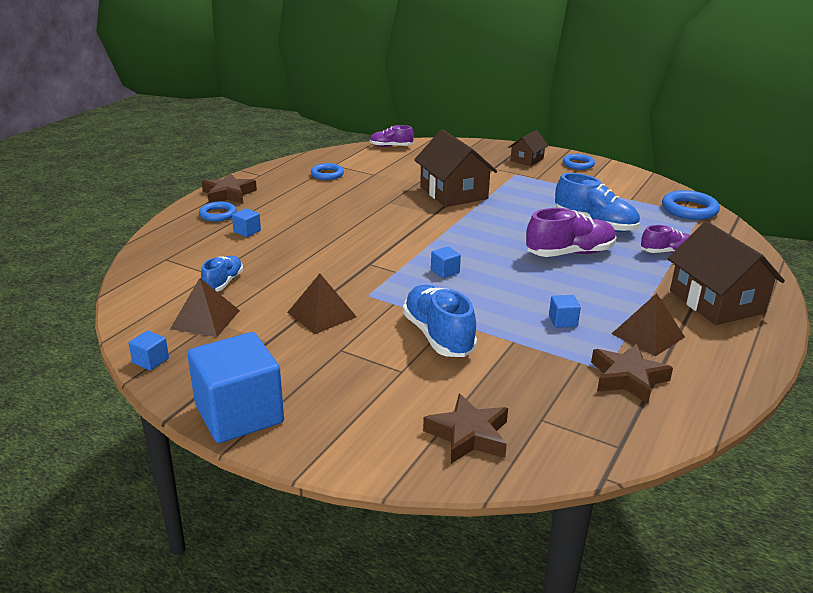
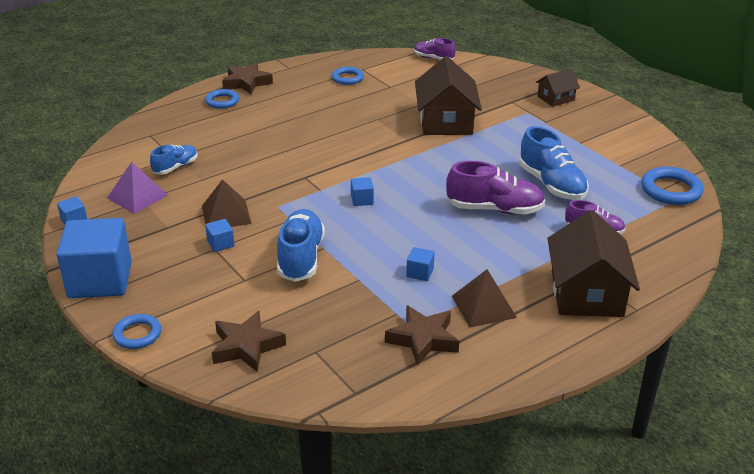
camera: 25 degrees right, 5 degrees up
(205, 319) = (137, 196): brown pyramid -> purple pyramid
(247, 231) = (232, 123): blue cube -> blue cube (220, 244)
(578, 164) = (605, 114): blue ring -> blue ring (137, 334)

